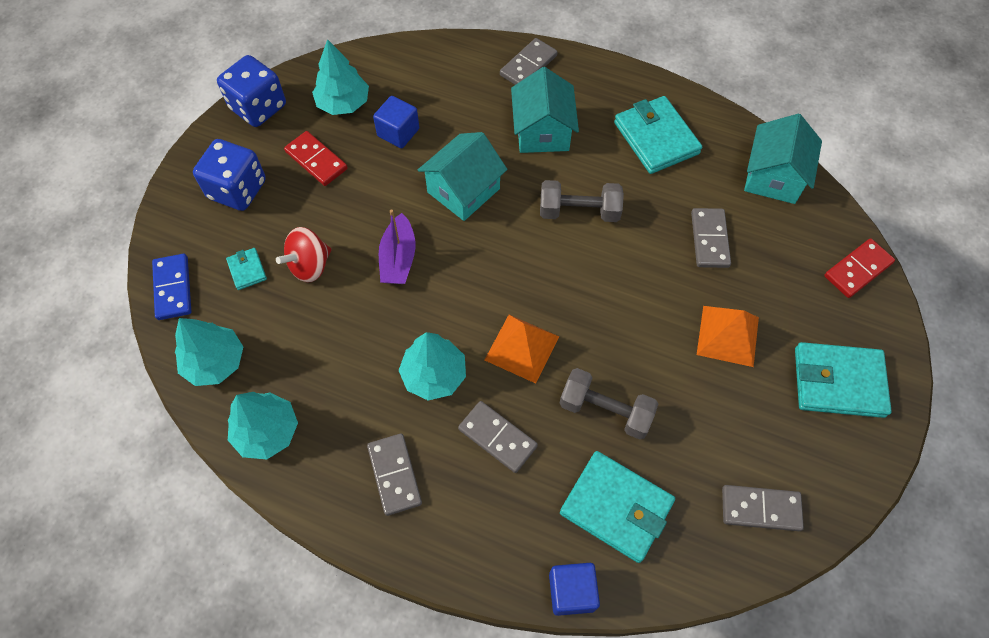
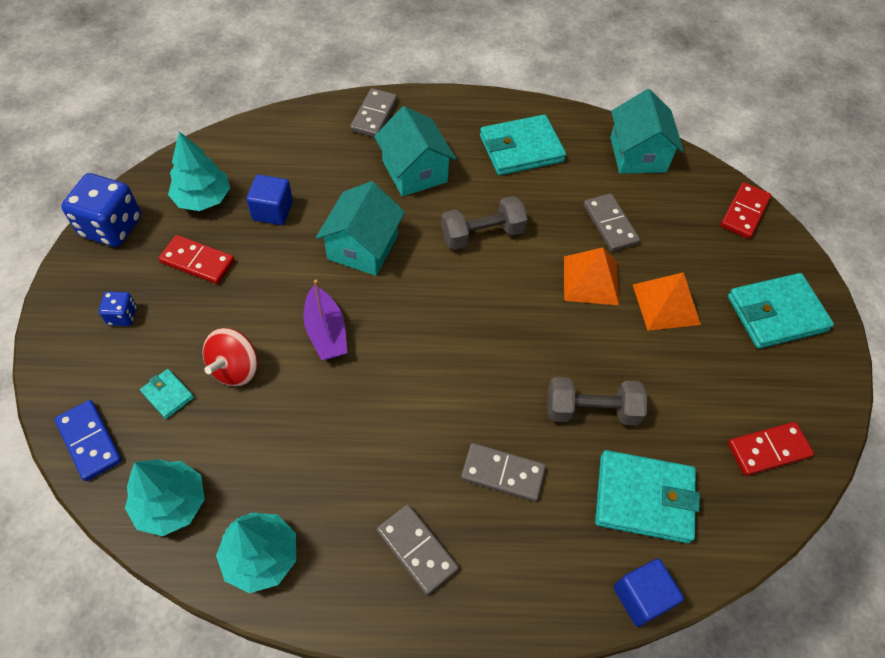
camera: 25 degrees left, 5 degrees down
(237, 190) = (122, 316): blue dice -> blue dice, size x0.50
(434, 375) = (413, 434): turquoise tree -> none
(522, 348) = (487, 378): orange pyramid -> orange pyramid (591, 280)
(656, 138) = (521, 149): turquoise wallet -> turquoise wallet turned 60 degrees counterclockwise
(760, 509) = (768, 450): grey domino -> red domino

